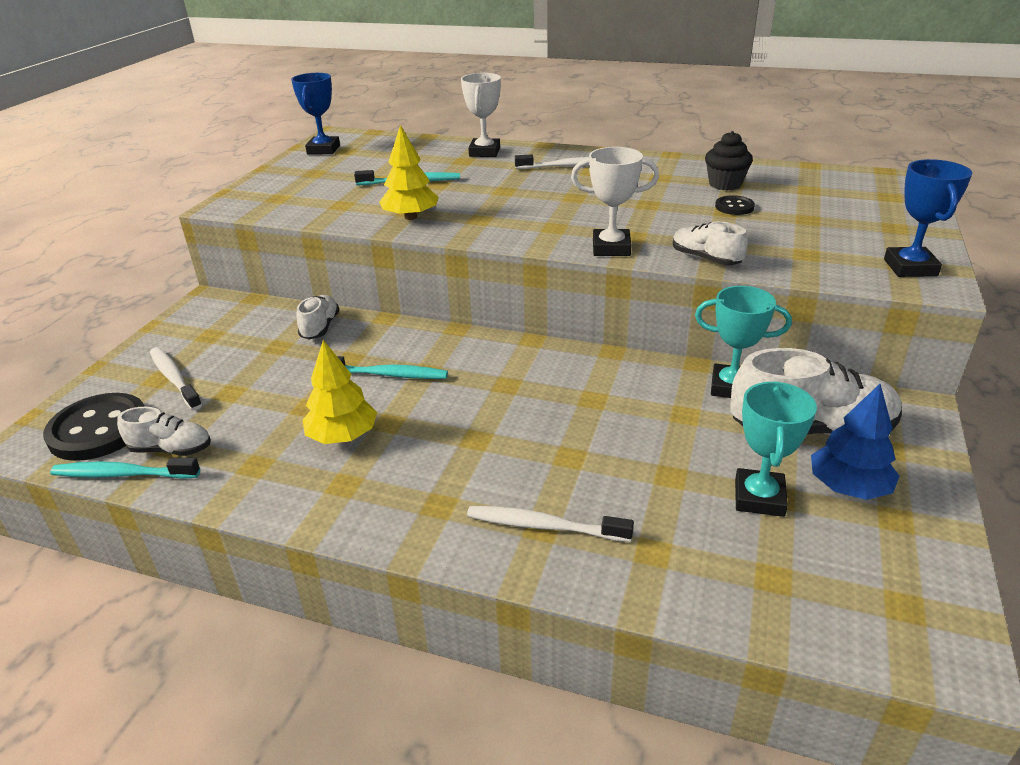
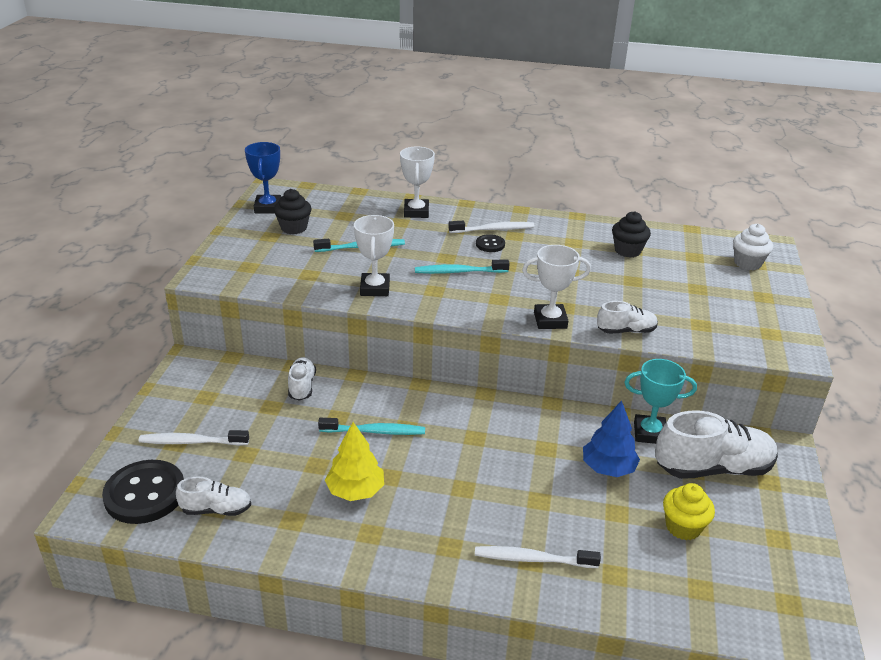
camera: 10 degrees left, 0 degrees up
(123, 474) = (184, 534): turquoise toothbrush -> turquoise toothbrush (459, 272)
(174, 378) = (191, 442): white toothbrush -> white toothbrush turned 45 degrees counterclockwise
(343, 166) = (294, 228): none -> black cupcake
(411, 217) = (375, 288): yellow tree -> white trophy
(705, 259) = (626, 331): white shoe -> white shoe turned 135 degrees clockwise
(734, 207) = (639, 276): black button -> black button (490, 244)
(759, 497) = (683, 527): turquoise trophy -> yellow cupcake
(848, 487) = (744, 515): blue tree -> blue tree (608, 468)
(877, 195) = (747, 263): none -> white cupcake
(910, 267) = (777, 337): blue trophy -> none

